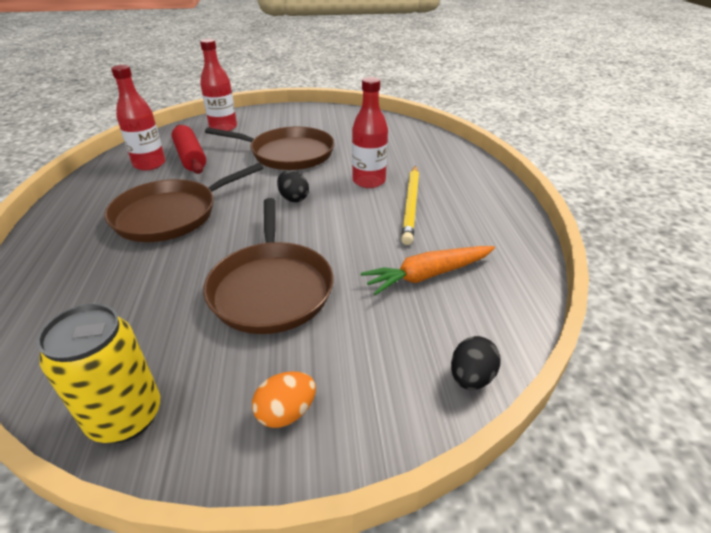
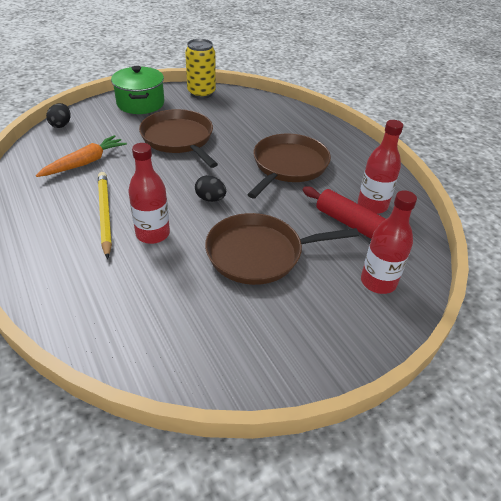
camera: 155 degrees right, 5 degrees up
(286, 413) = (140, 103): orange egg -> green pot

